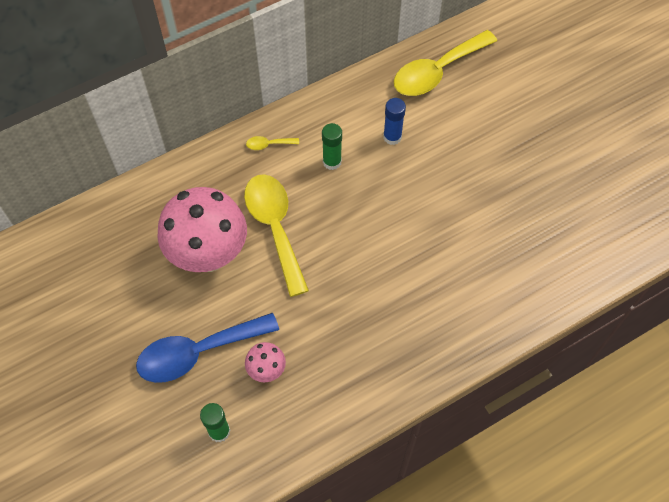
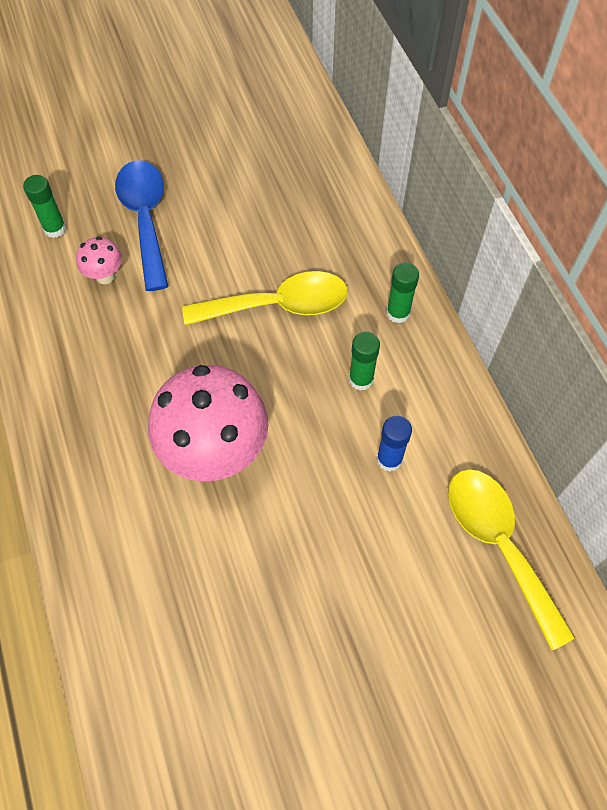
camera: 100 degrees right, 0 degrees up
(209, 255) = (257, 238): pink mushroom -> pink mushroom (215, 453)
(268, 144) = (398, 313): yellow spoon -> green glue stick

